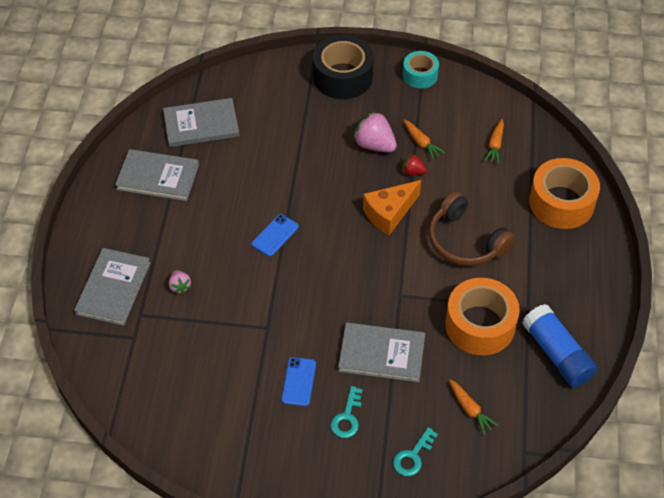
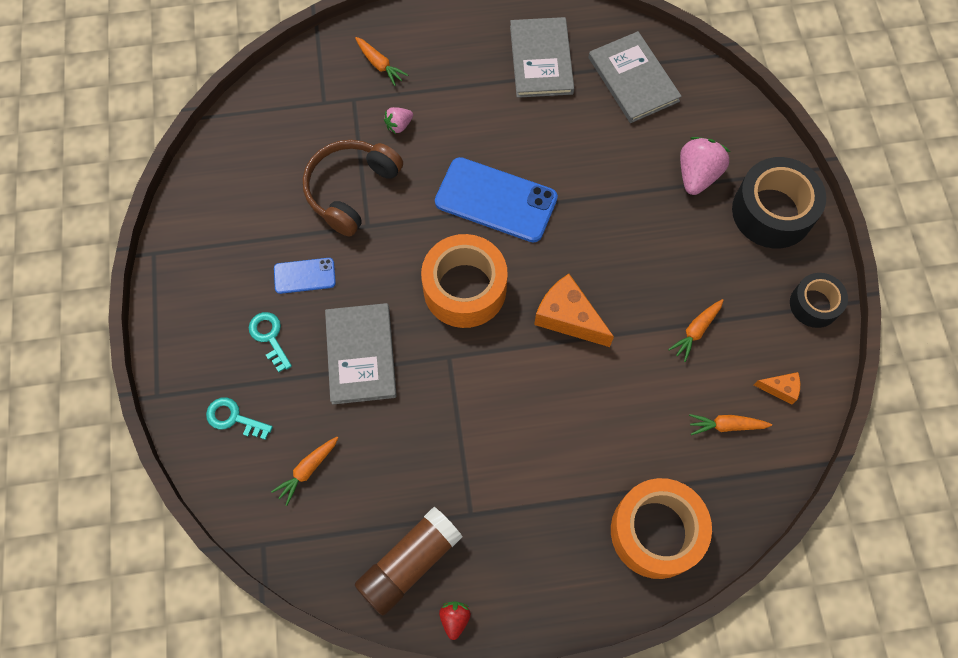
camera: 75 degrees right, 15 degrees up
(113, 288) = (380, 65): grey book -> orange carrot
(275, 235) = (496, 200): blue phone -> blue phone, size x1.95
(347, 417) = (269, 337): turquoise key -> turquoise key turned 60 degrees clockwise
(374, 145) = (671, 275): pink strawberry -> pink strawberry (697, 175)
(413, 172) = (644, 331): red strawberry -> red strawberry (455, 619)
(420, 75) = (814, 304): turquoise tape -> black tape
(465, 241) = (552, 417): brown headphones -> brown headphones (351, 190)
(476, 110) = (780, 389): none -> orange cheese
(480, 325) = (429, 459): orange tape -> orange tape (464, 289)
(557, 354) = (409, 563): blue glue stick -> brown glue stick

